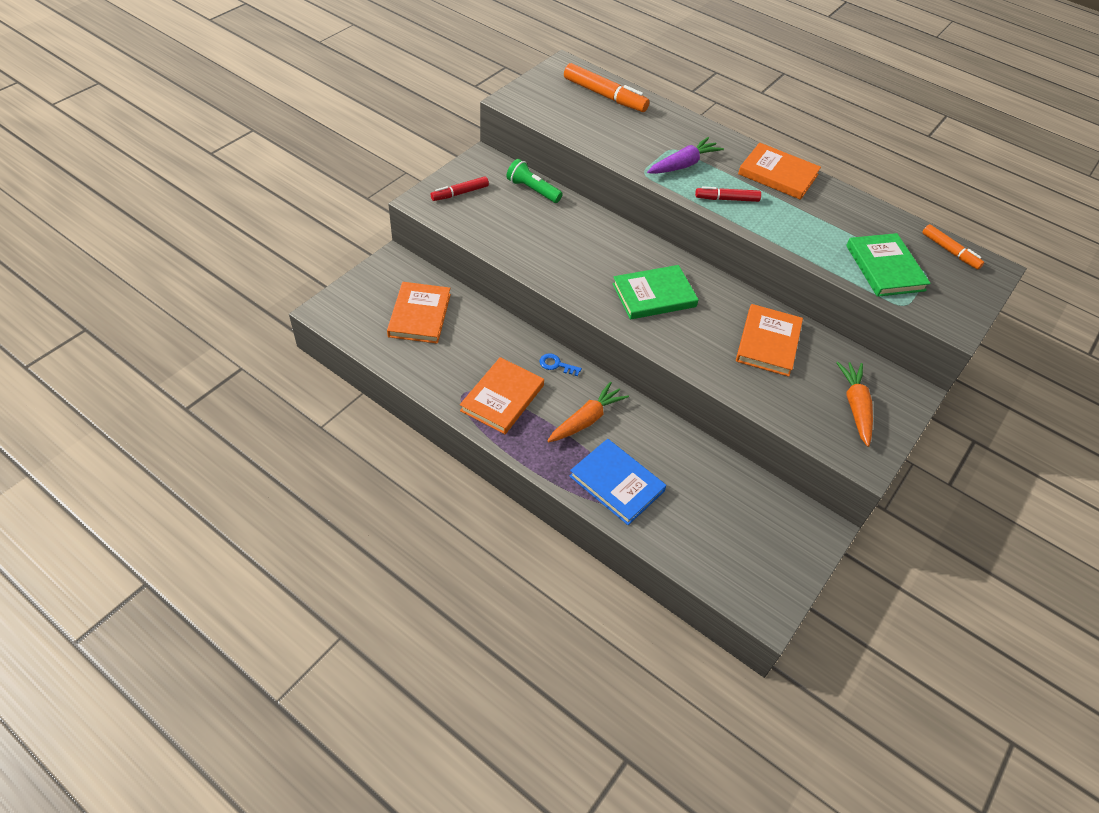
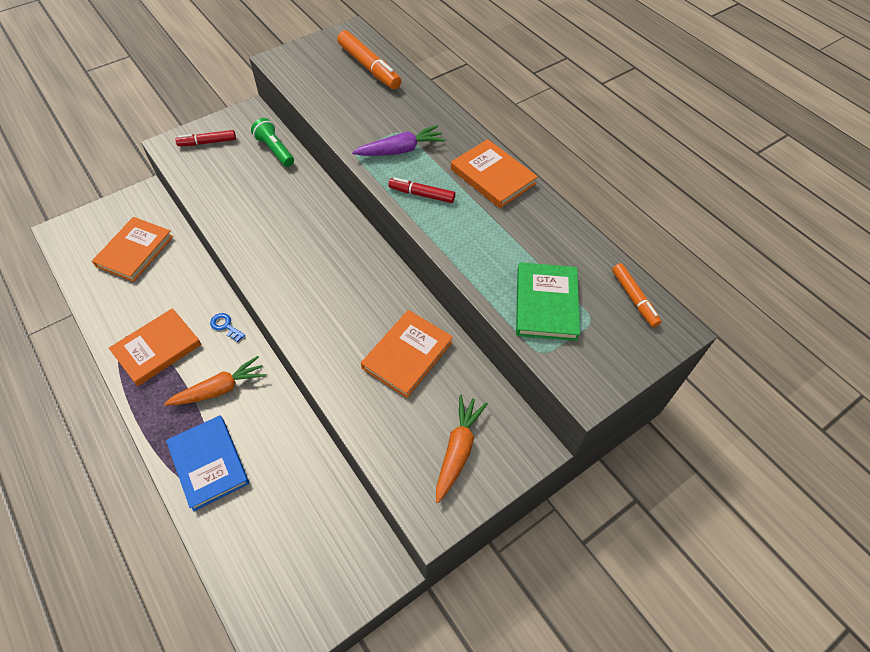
camera: 20 degrees right, 5 degrees up
(654, 295) = (323, 279): green book -> none

